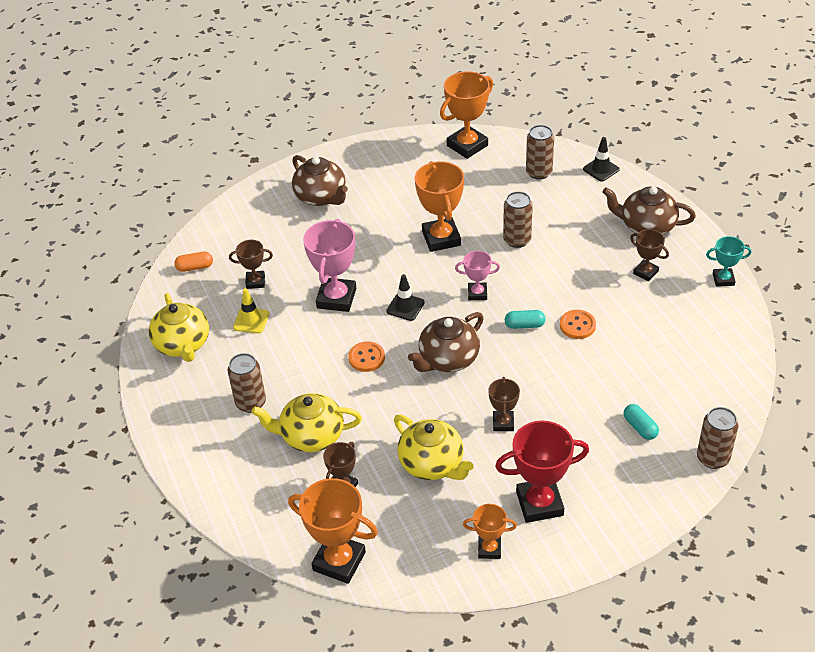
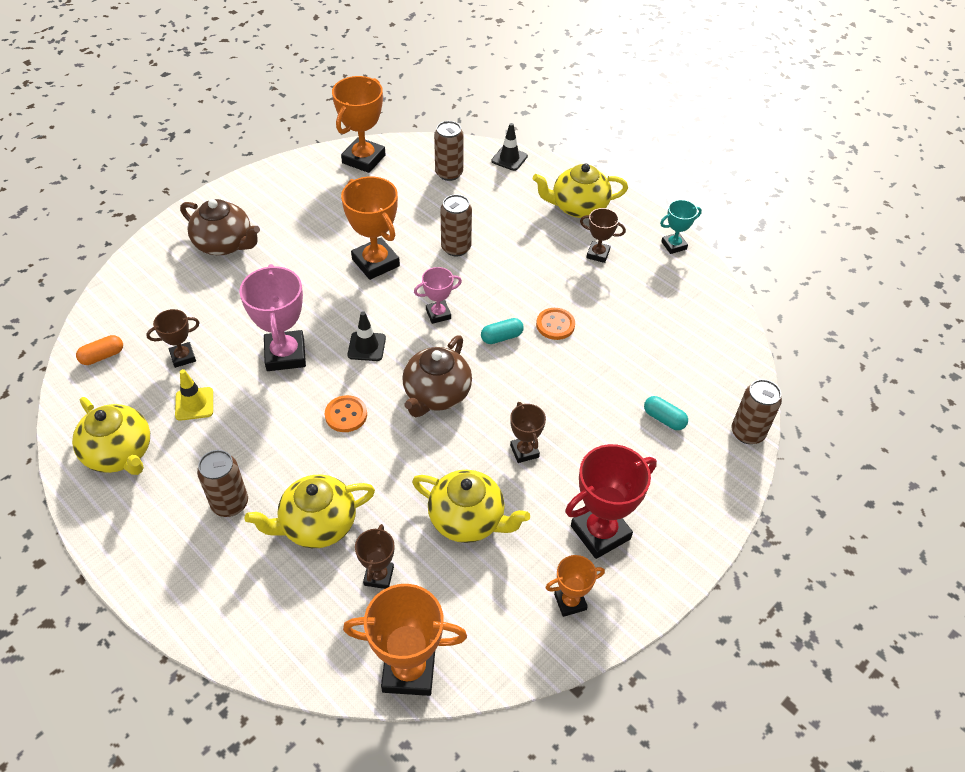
camera: 25 degrees left, 5 degrees up
(646, 226) = (578, 207): brown teapot -> yellow teapot

